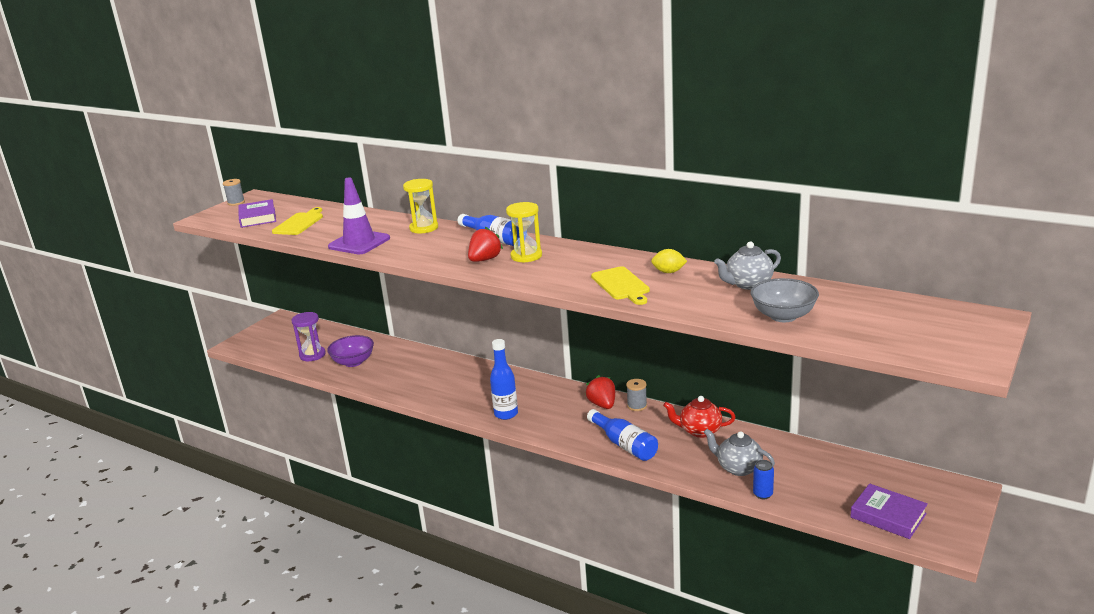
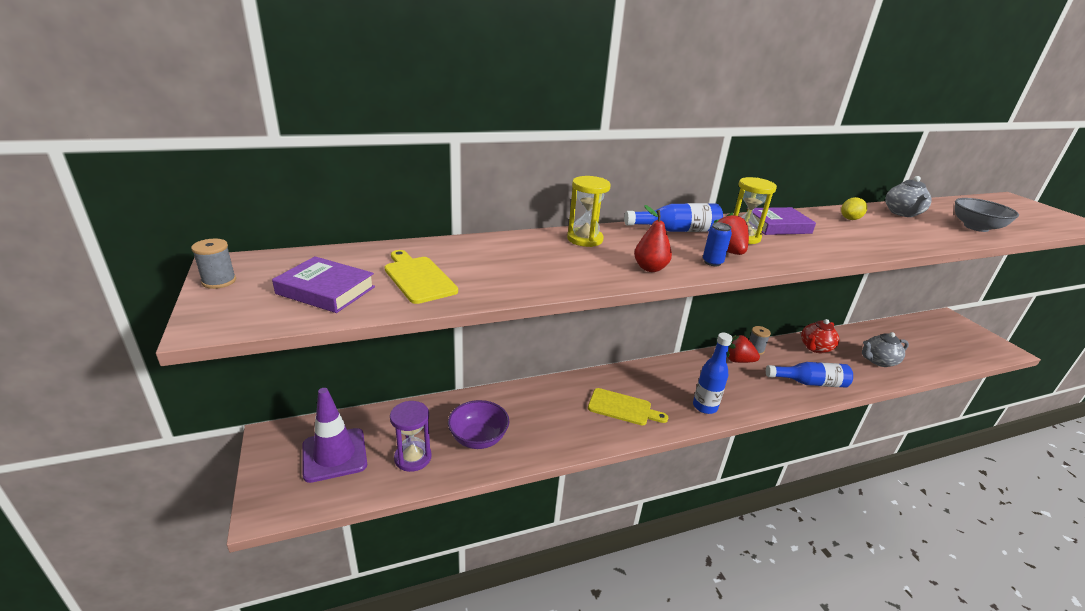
camera: 55 degrees left, 5 degrees up
(359, 243) = (567, 276): purple traffic cone -> purple traffic cone (334, 455)
(409, 253) = (650, 268): none -> red pear
(621, 285) = (862, 238): yellow cutting board -> yellow cutting board (623, 408)
(763, 494) = (919, 371): blue can -> blue can (712, 262)
(888, 516) = (967, 349): purple book -> purple book (777, 226)

